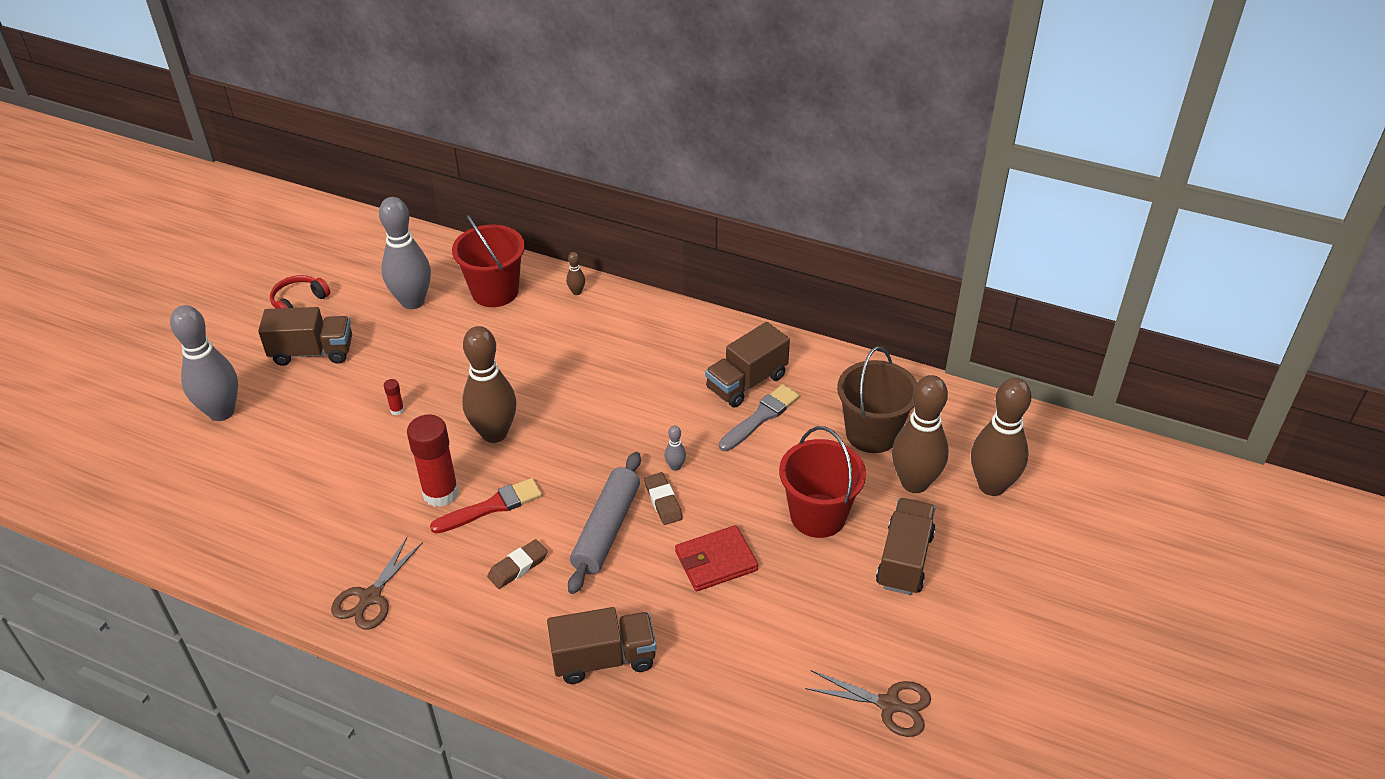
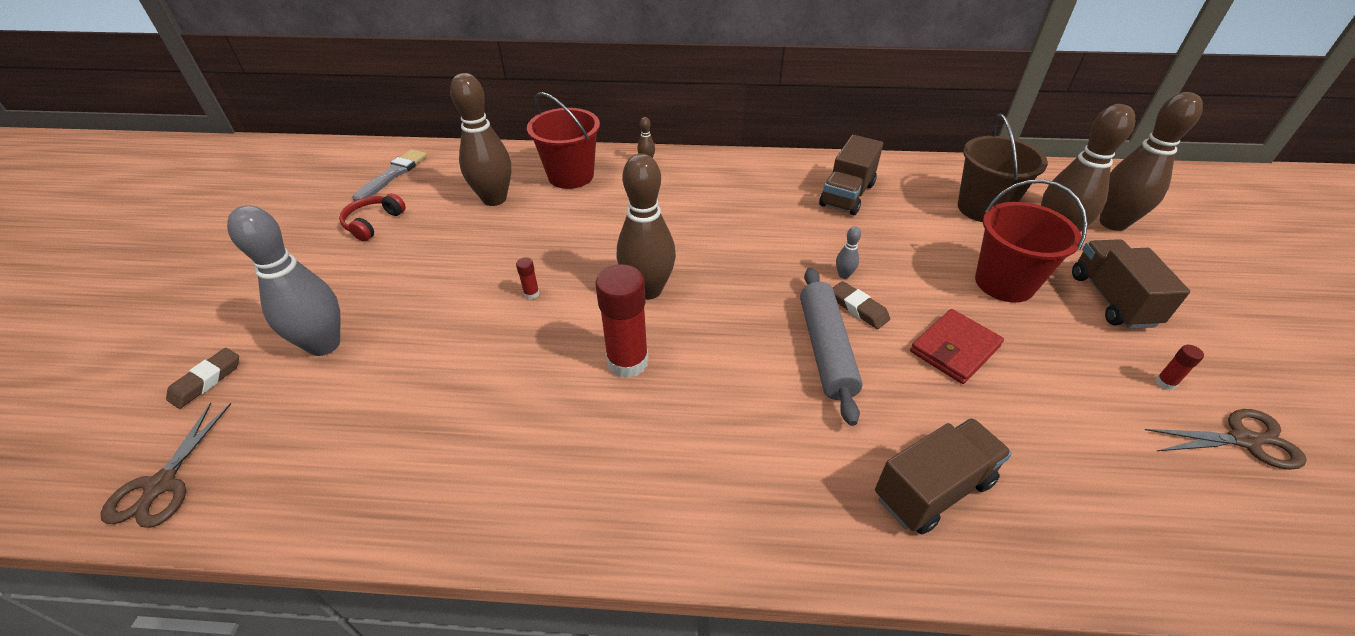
camera: 20 degrees left, 0 degrees up
(312, 352) = (409, 263): brown truck -> none
(370, 598) = (614, 506): brown scissors -> brown scissors (161, 485)
(412, 301) = (494, 199): grey bowling pin -> brown bowling pin
(492, 506) = (692, 360): red brush -> none
(518, 567) = (763, 415): brown eraser -> brown eraser (206, 381)
(761, 417) = (882, 217): grey brush -> grey brush (393, 174)
(872, 643) = (1165, 383): none -> red glue stick

